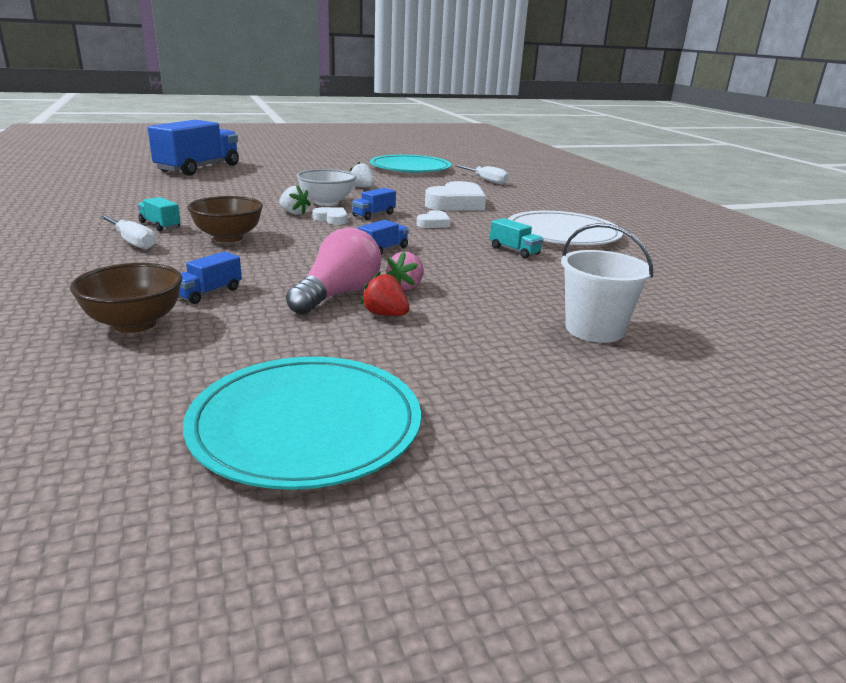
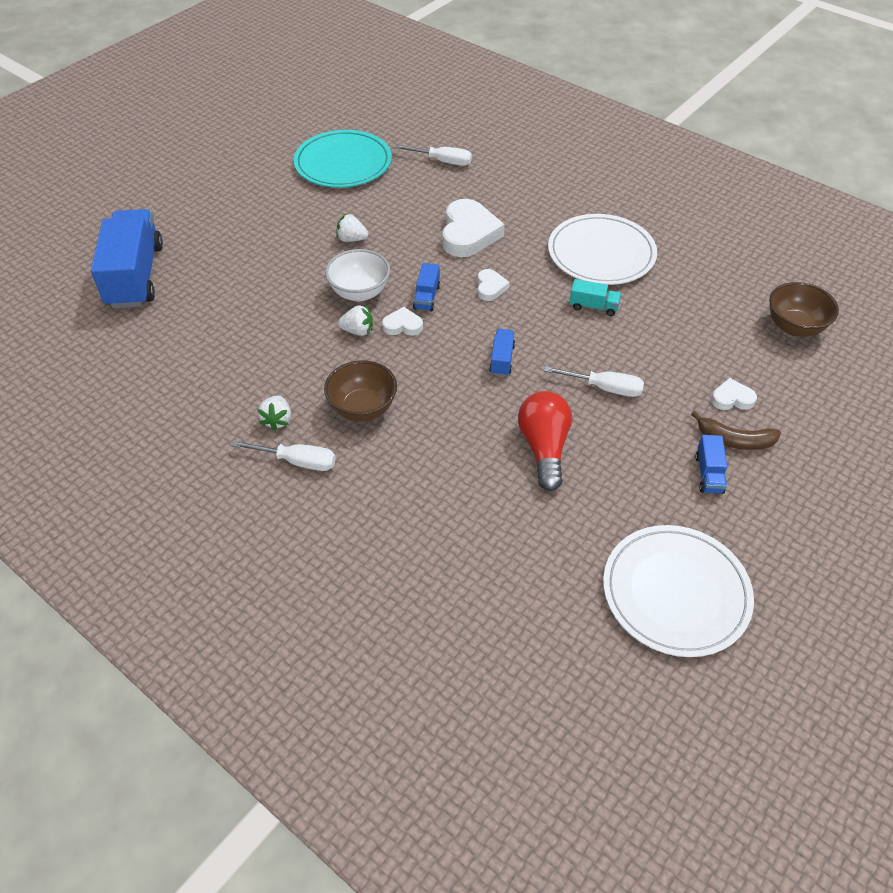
camera: 30 degrees left, 25 degrees up
(135, 324) = (463, 565): brown bowl -> brown bowl (794, 327)
(160, 225) = (277, 420): turquoise truck -> white strawberry
(208, 293) = (458, 499): blue truck -> blue truck (708, 474)
(306, 425) = (675, 592): turquoise plate -> white plate
(338, 295) = (544, 448): pink light bulb -> red light bulb
(385, 314) = (600, 455): red strawberry -> none
(406, 286) = (575, 409): pink strawberry -> none
(456, 286) = (605, 388): none -> white screwdriver
(558, 353) = (734, 440): none -> brown banana
(594, 329) = (732, 398): white bucket -> white heart

